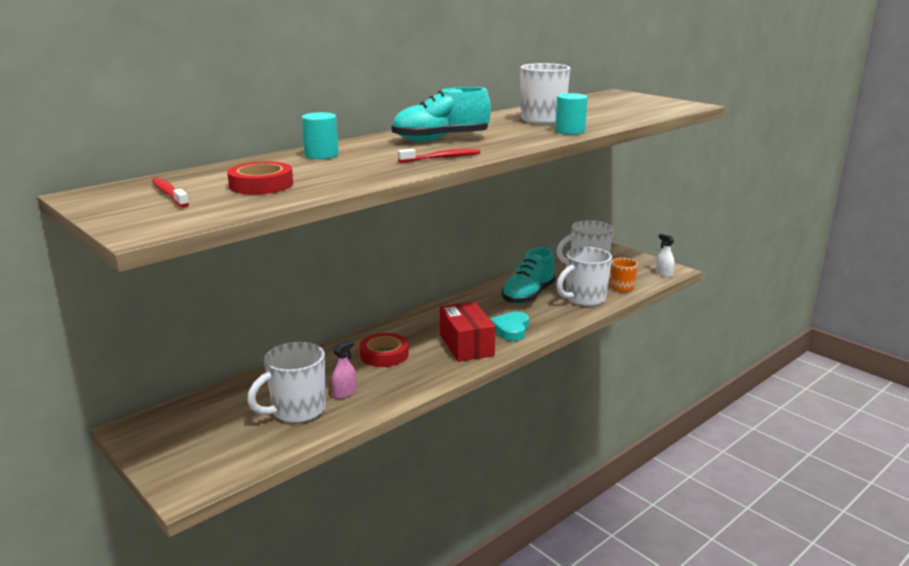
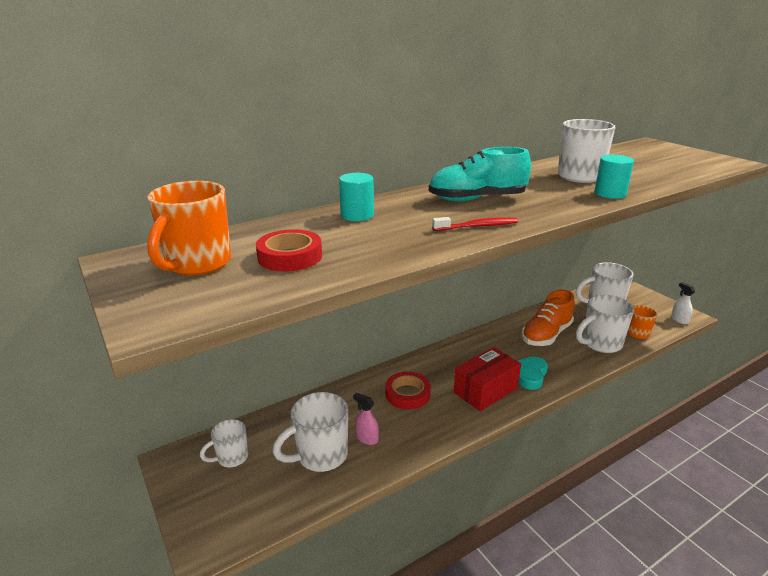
camera: 10 degrees right, 5 degrees up
(169, 194) = (197, 264): red toothbrush -> orange mug
(199, 421) = (231, 458): none -> white mug
(344, 393) = (367, 438): pink spray bottle -> pink spray bottle turned 105 degrees counterclockwise
(466, 345) = (485, 390): red box -> red box turned 60 degrees clockwise
(528, 295) = (546, 335): turquoise shoe -> orange shoe

